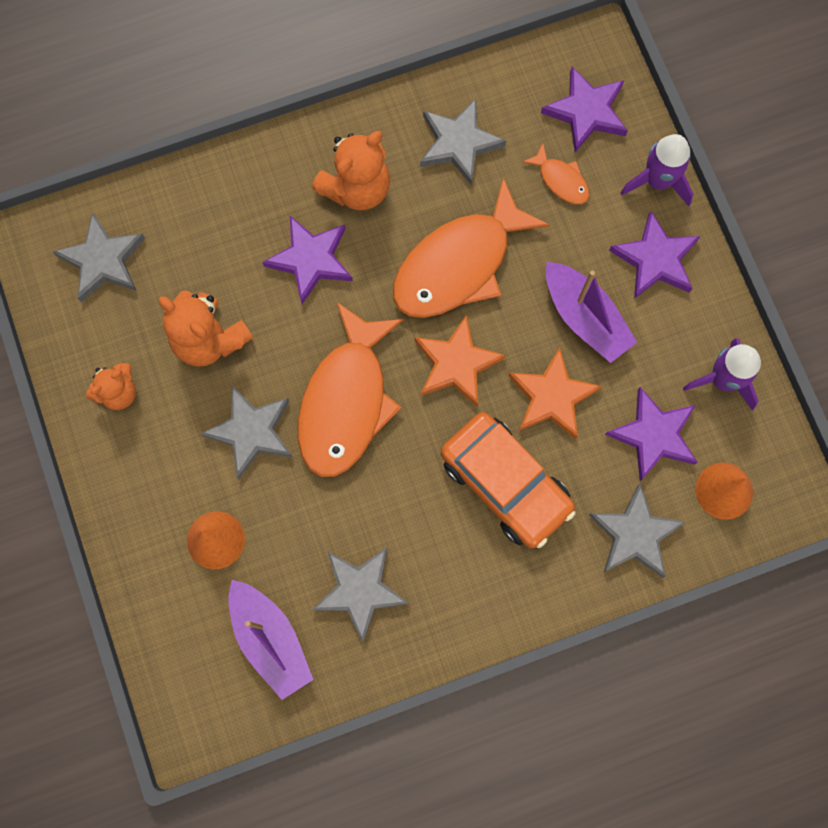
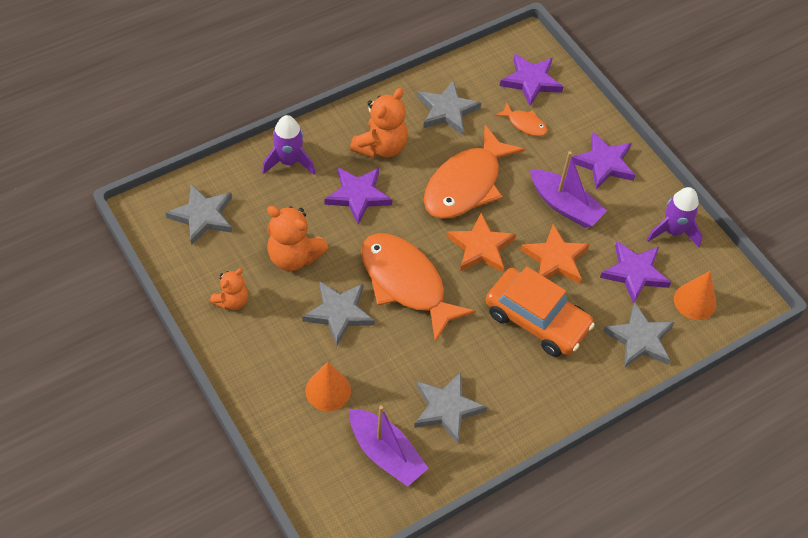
camera: 15 degrees left, 20 degrees down
(346, 402) = (406, 283): orange fish -> orange fish turned 135 degrees clockwise
(658, 181) = (592, 116): purple rocket -> purple rocket (289, 161)

